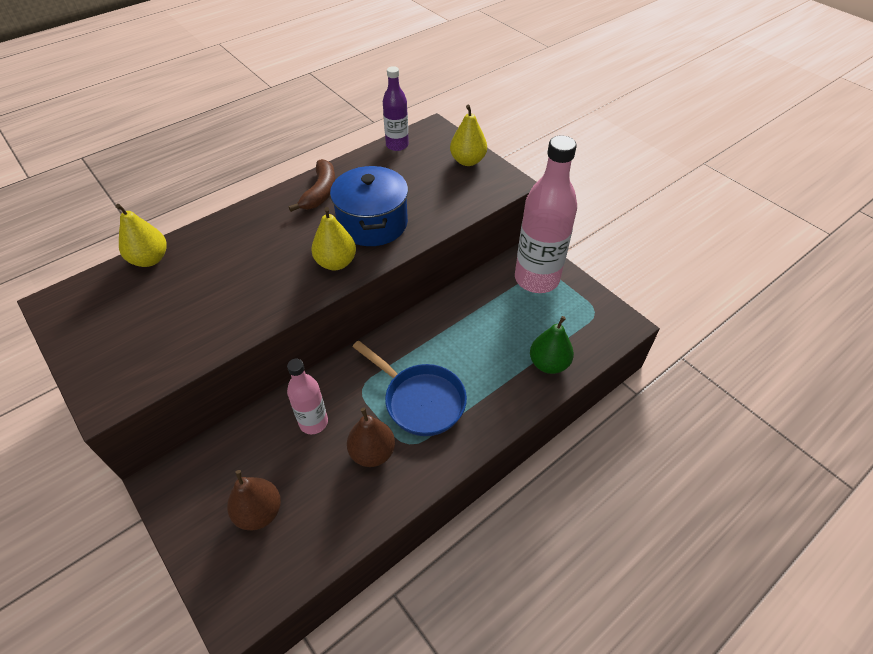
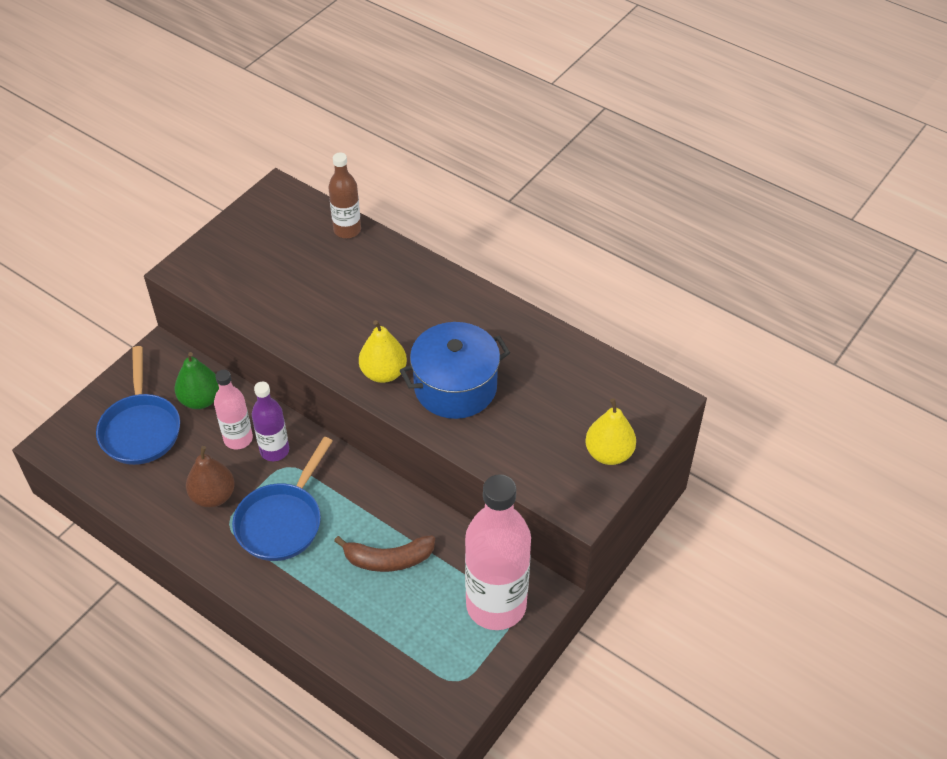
camera: 75 degrees right, 0 degrees up
(150, 259) = (347, 230): yellow pear -> brown bottle
(259, 512) = (140, 429): brown pear -> blue pan
(320, 192) = (492, 325): brown banana -> brown banana (388, 559)
(397, 145) = (611, 372): purple bottle -> purple bottle (274, 450)
(548, 364) = (359, 637): green pear -> green pear (200, 400)

